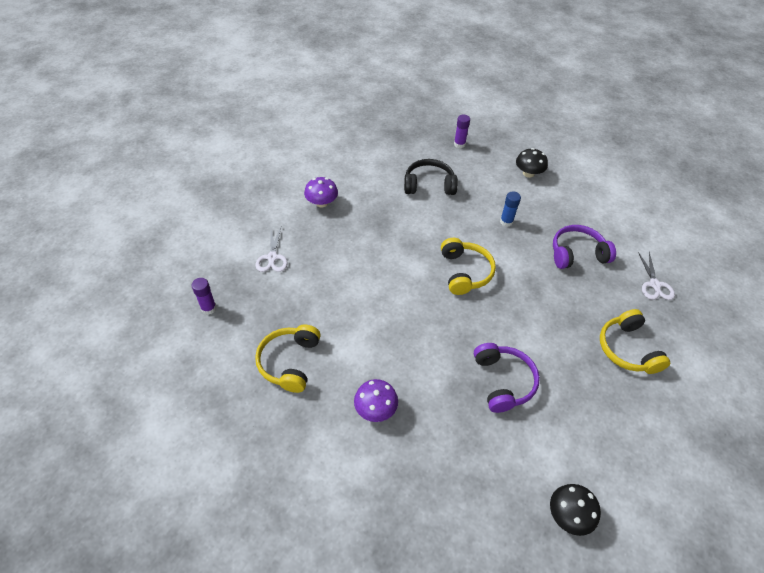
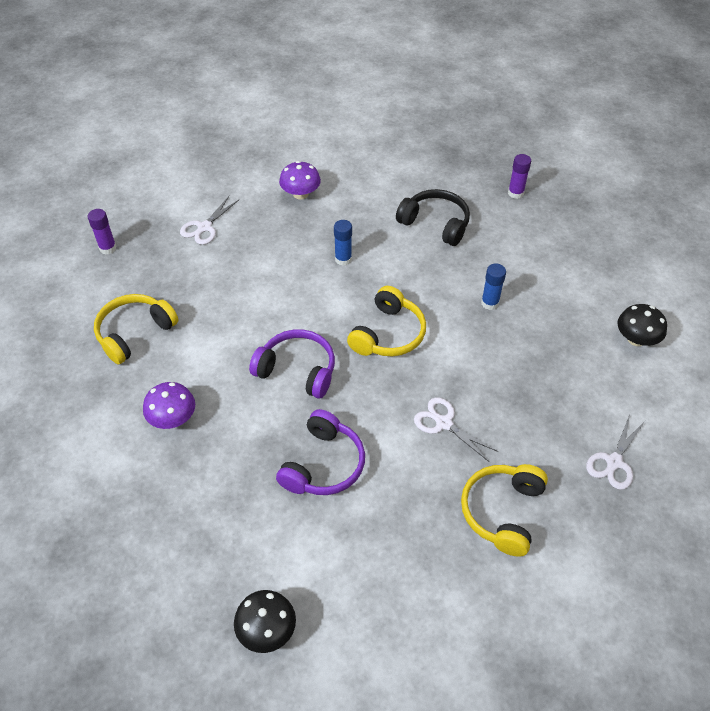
camera: 35 degrees right, 0 degrees up
(391, 235) = (343, 259): none -> blue glue stick
(528, 173) = (572, 261): black mushroom -> black mushroom (636, 339)
(548, 312) = (444, 423): none -> white scissors
(577, 254) = (544, 378): purple headphones -> purple headphones (297, 370)

